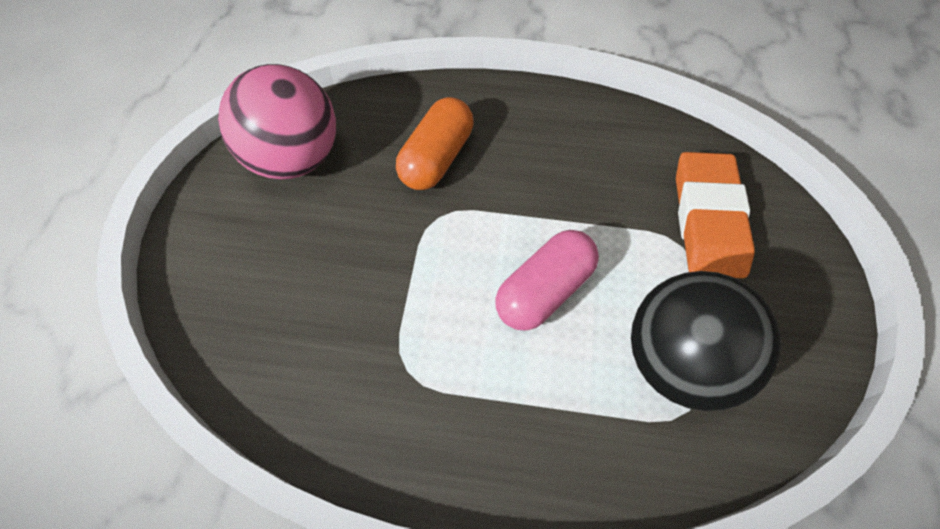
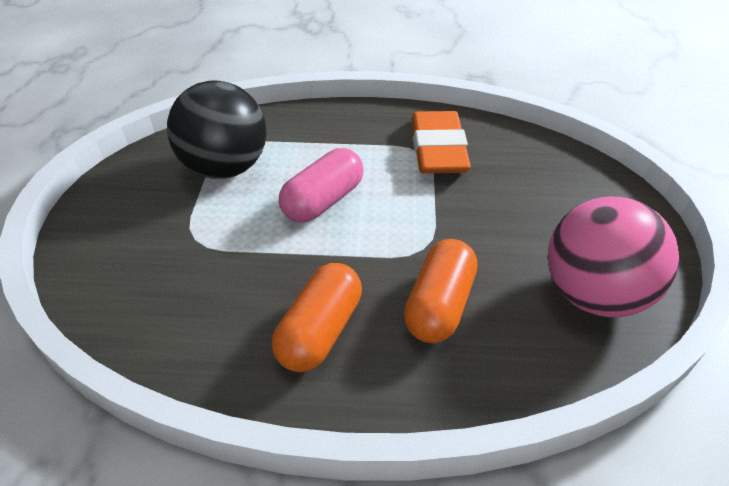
camera: 175 degrees right, 15 degrees down
(543, 143) = (320, 331): none -> orange capsule
(708, 219) = (161, 263): orange eraser -> orange eraser (438, 149)

